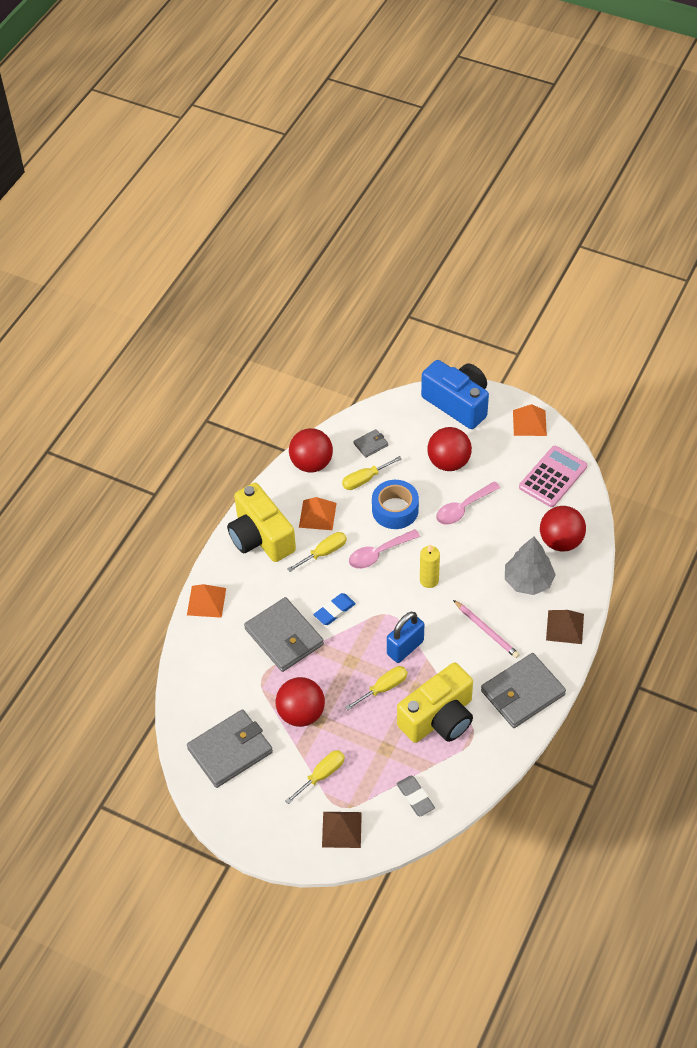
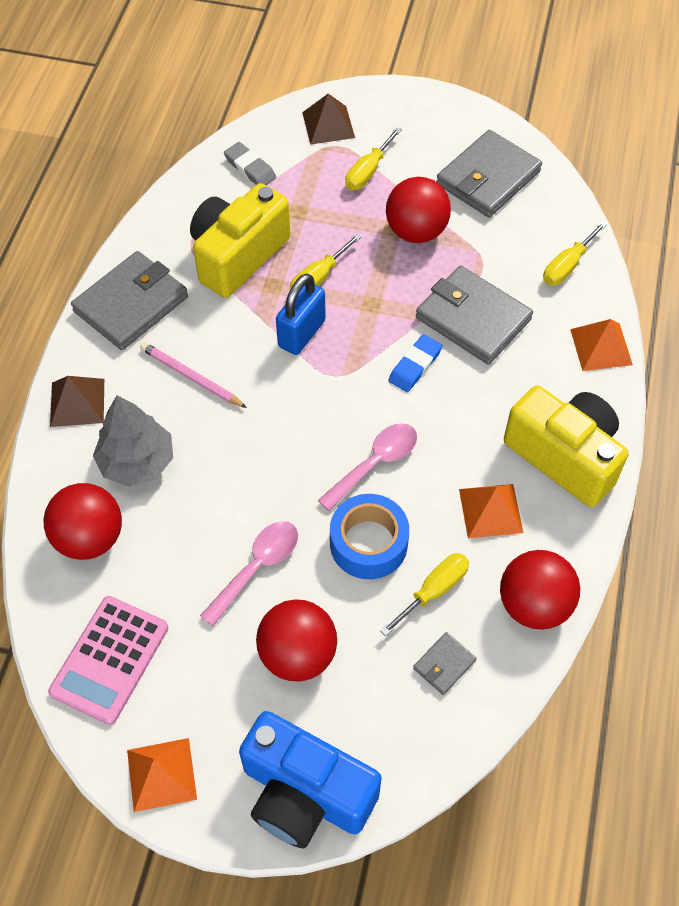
camera: 165 degrees right, 5 degrees up
(324, 552) = (459, 449): yellow screwdriver -> yellow screwdriver (567, 266)
(429, 580) = (288, 435): yellow candle -> none

